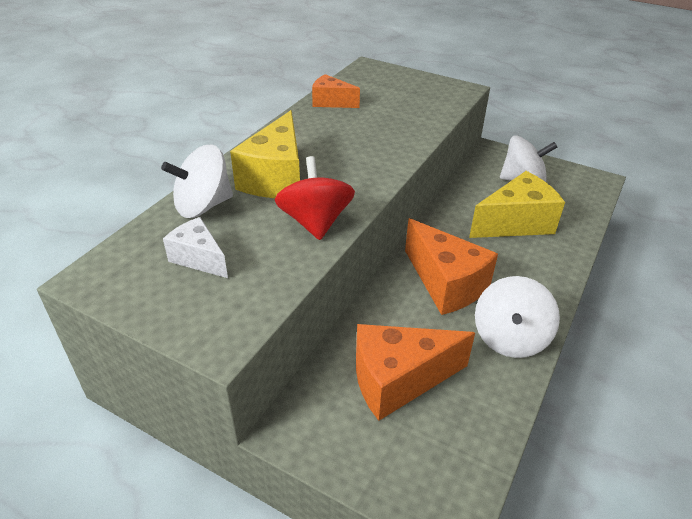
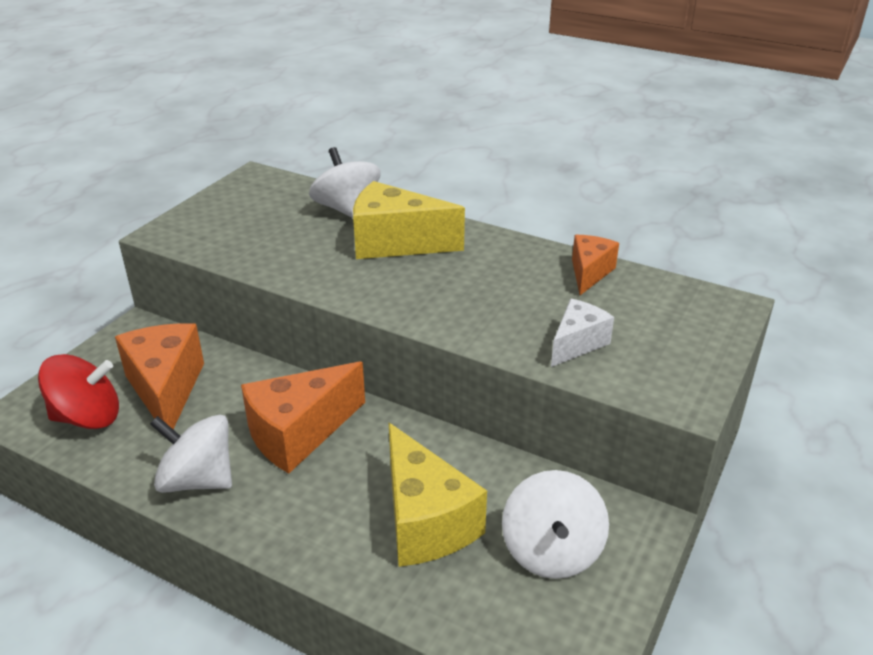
camera: 90 degrees right, 5 degrees down
(199, 258) = (267, 215): white cheese -> white cheese (577, 344)
(315, 222) = (311, 269): red spinning top -> red spinning top (88, 417)

